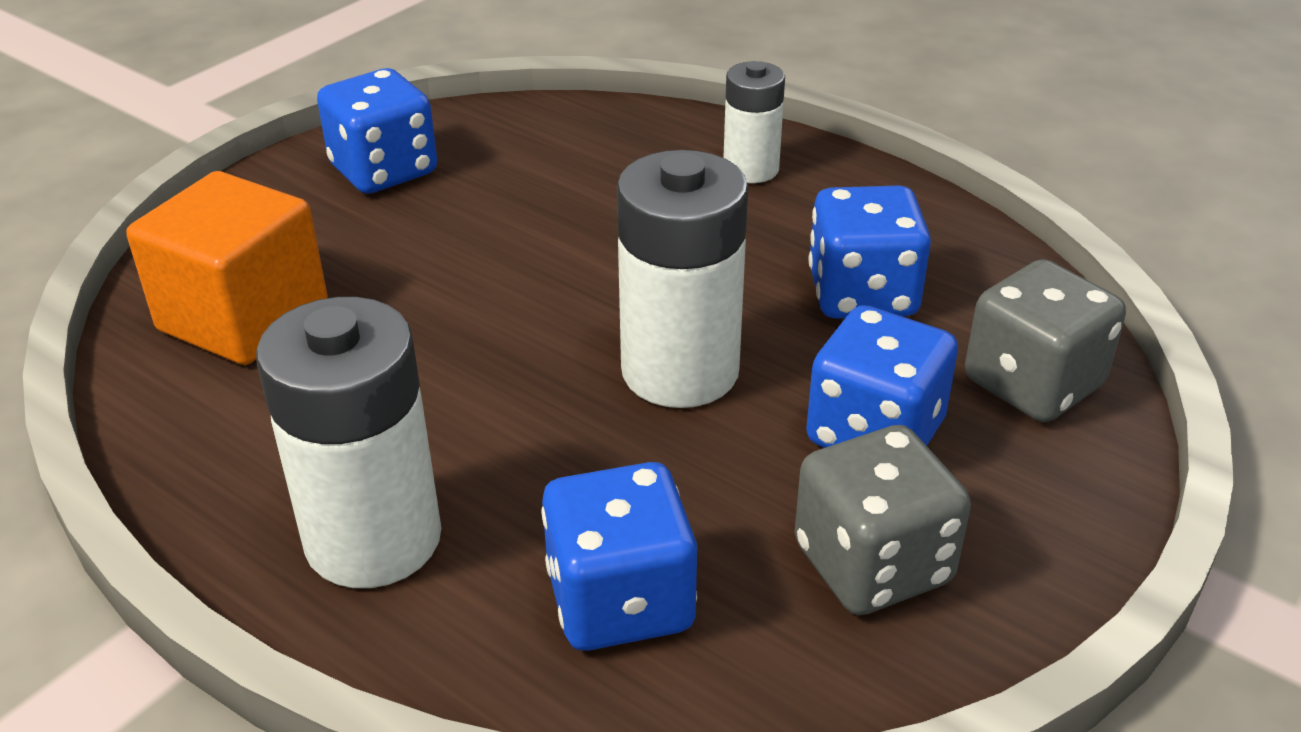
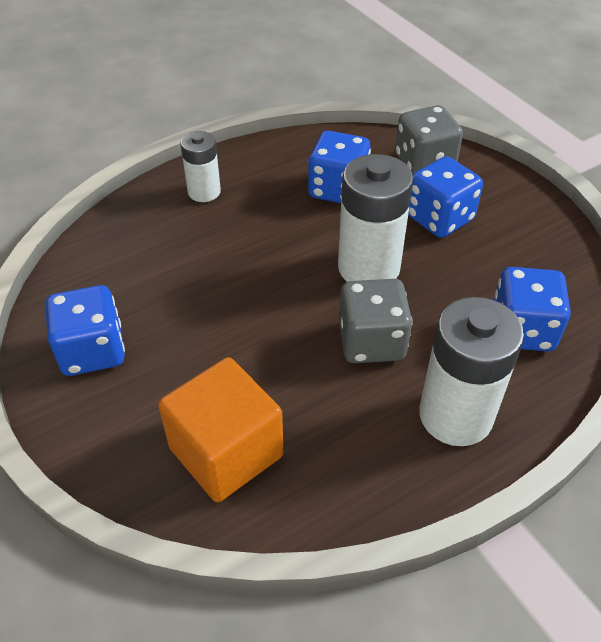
camera: 70 degrees left, 10 degrees up
(872, 564) = (519, 245): grey dice -> grey dice (371, 342)

